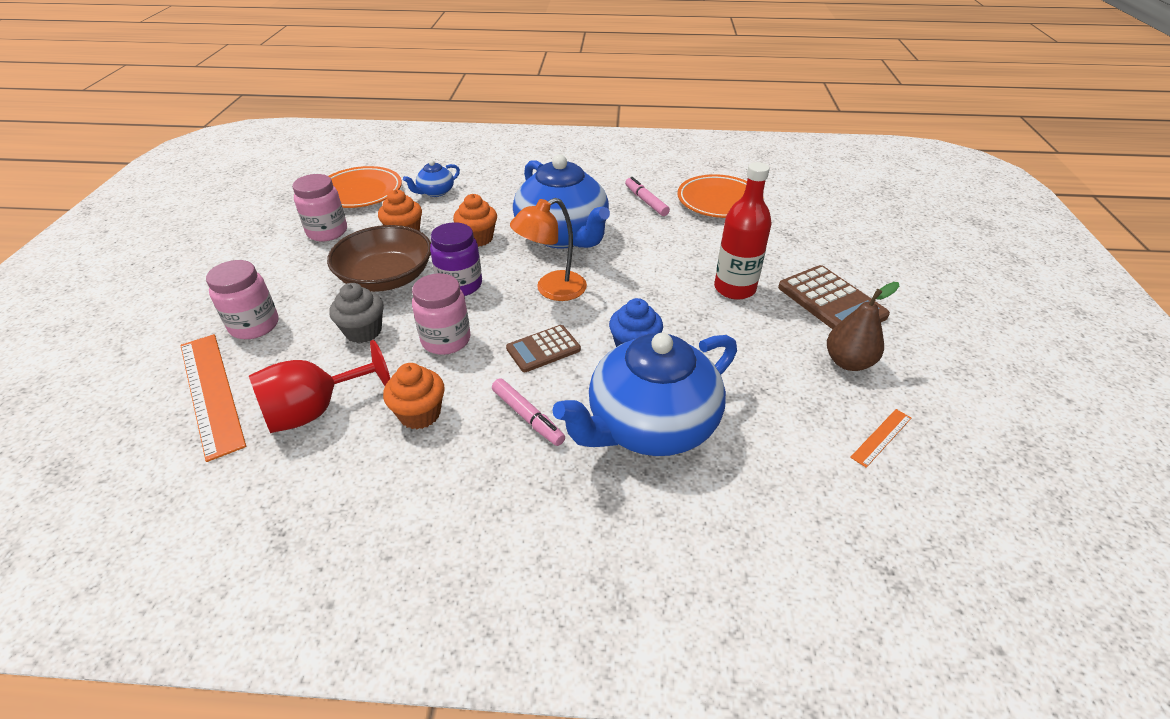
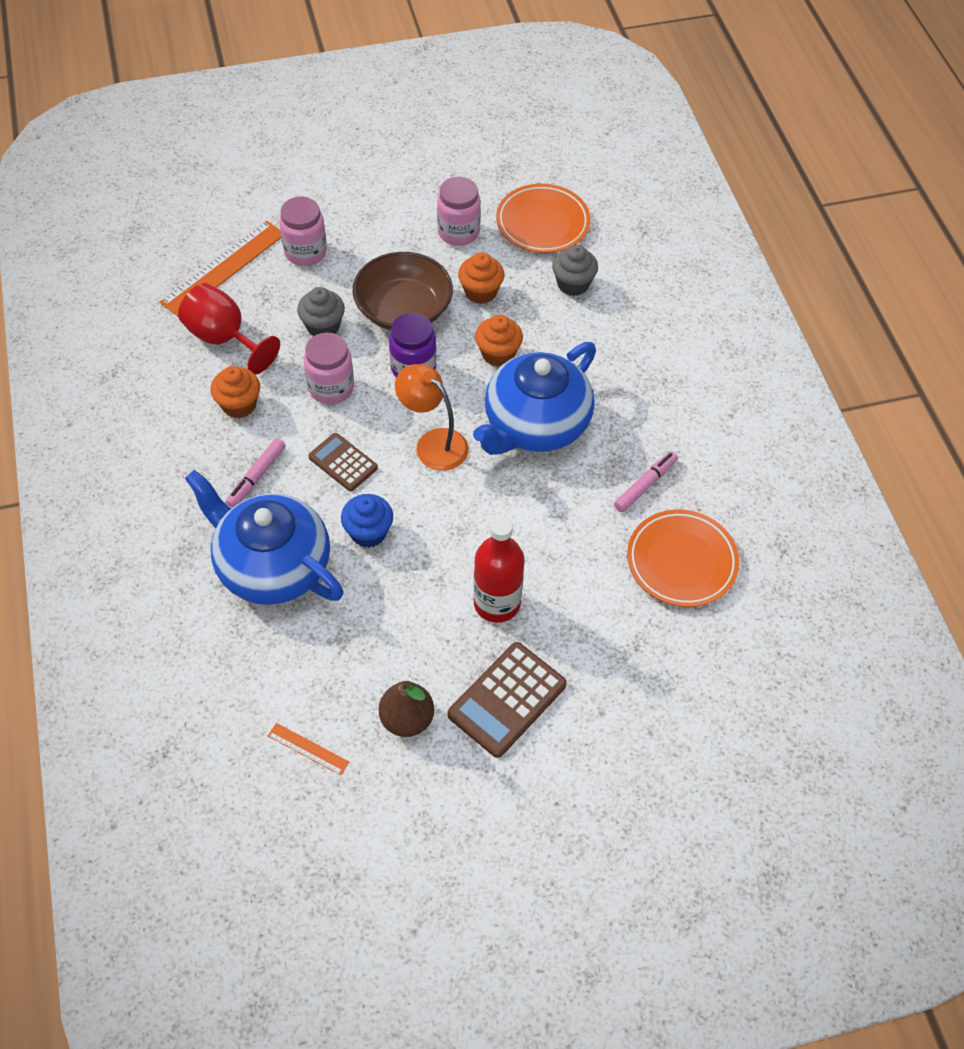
camera: 70 degrees right, 15 degrees up
(435, 192) = (573, 284): blue teapot -> grey cupcake

